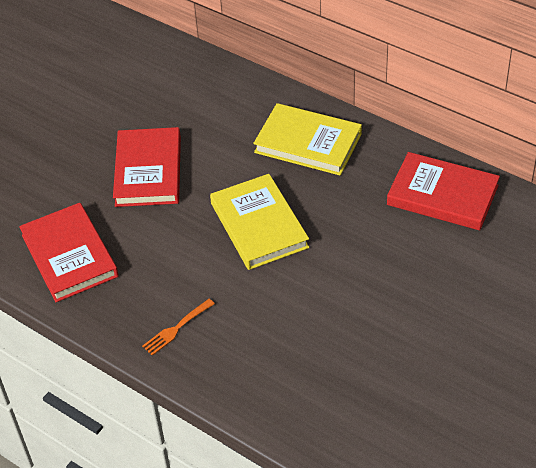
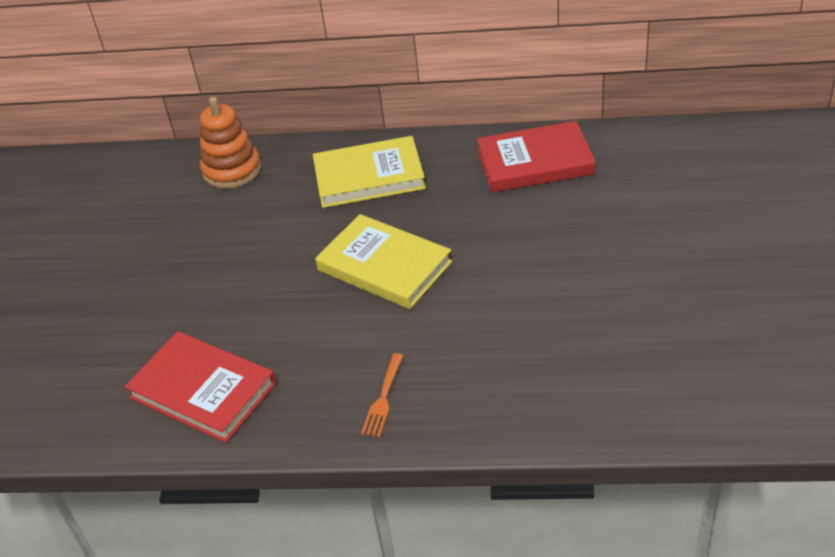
camera: 30 degrees left, 5 degrees down
(148, 171) = (224, 272): red book -> none
(216, 86) = (232, 170): none -> orange stacking toy

